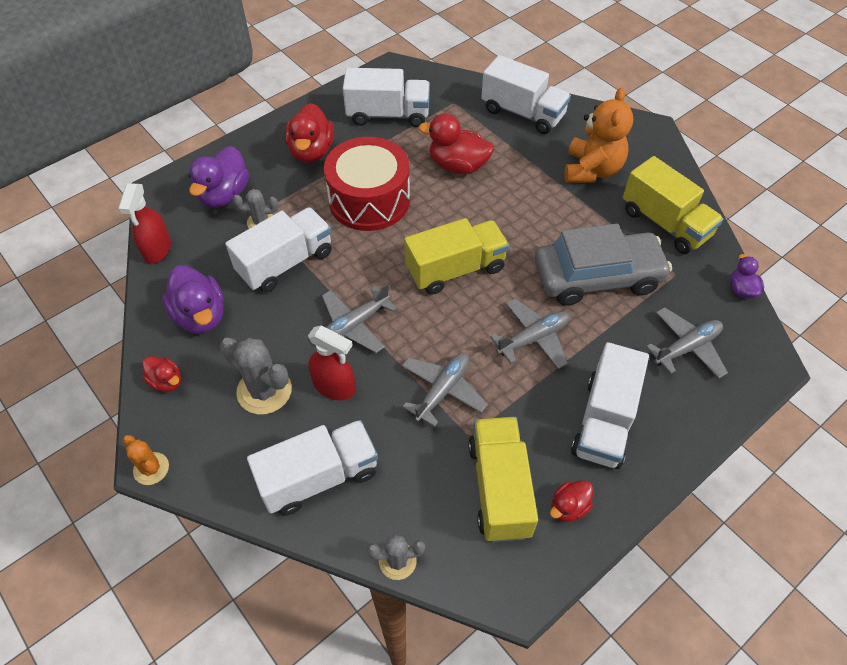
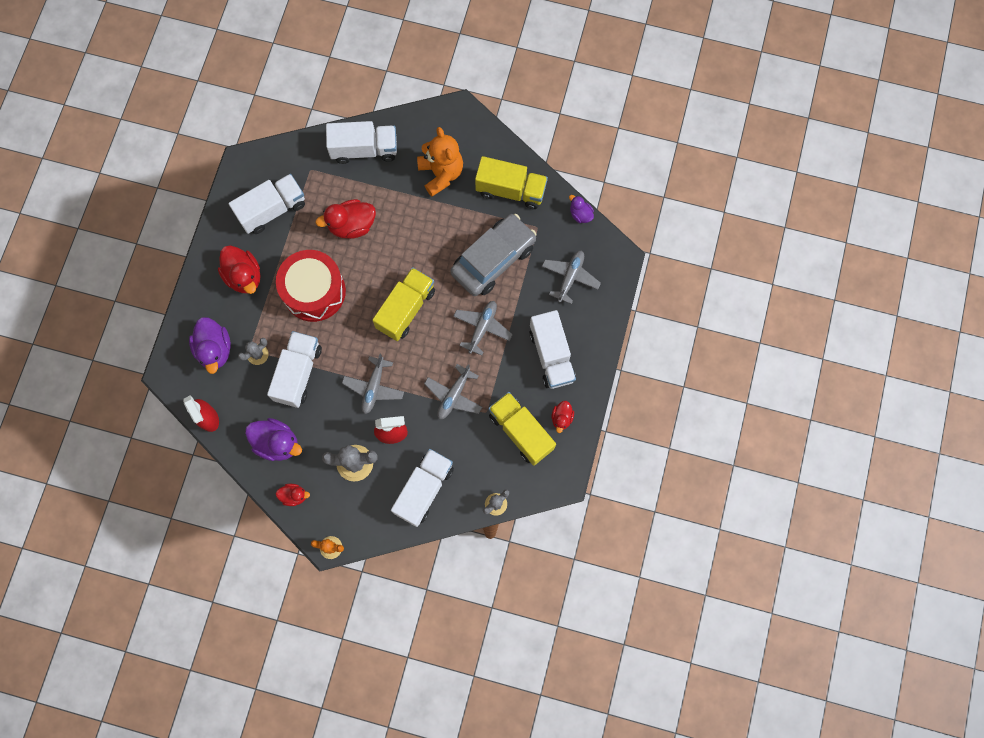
camera: 35 degrees left, 20 degrees up
(442, 390) = (454, 395): grey plane -> grey plane turned 150 degrees counterclockwise

